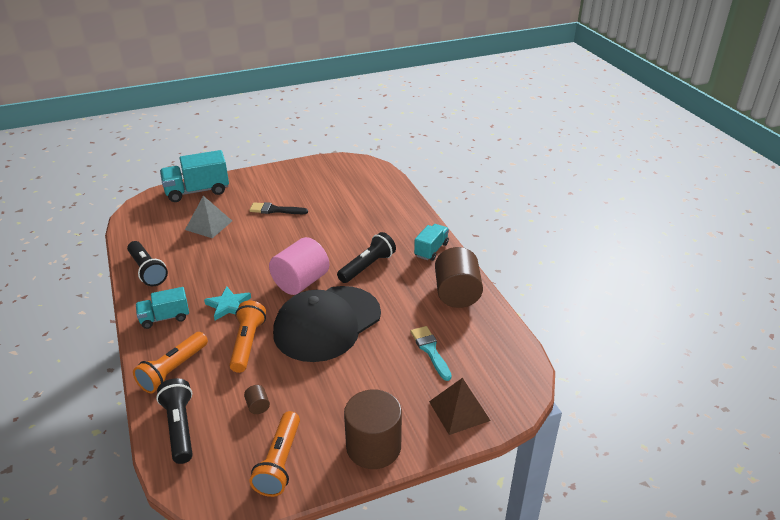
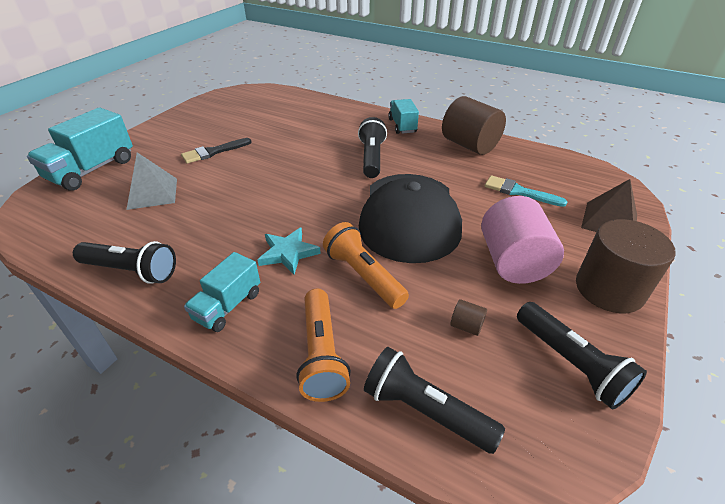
camera: 40 degrees left, 5 degrees up
(280, 462) = (571, 363): orange flashlight -> black flashlight
(301, 282) = (332, 196): pink cylinder -> pink cylinder (513, 262)

